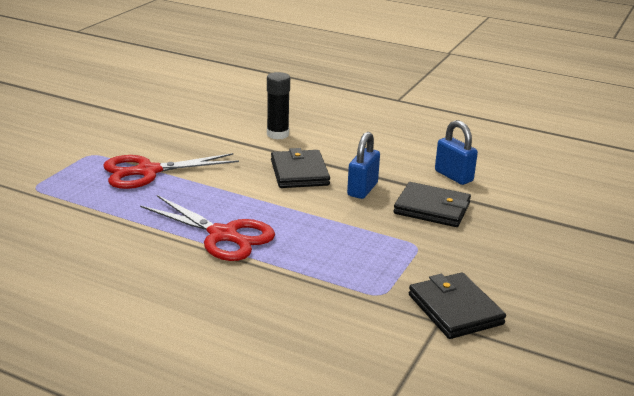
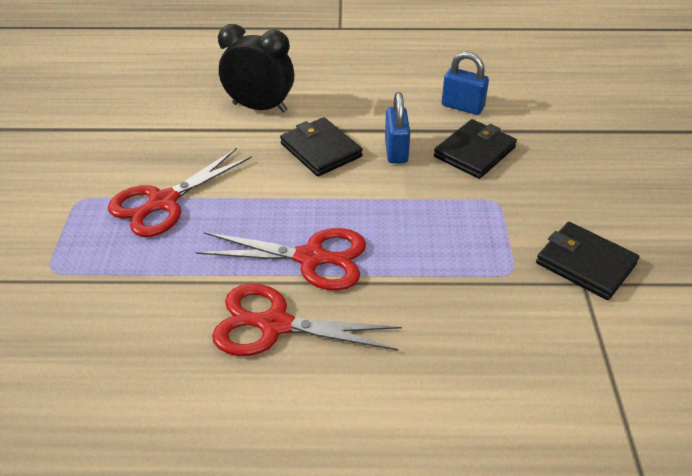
camera: 25 degrees left, 15 degrees up
(155, 265) = (274, 324): none -> red scissors
(277, 134) = (259, 107): black glue stick -> black clock
(432, 208) = (474, 152): black wallet -> black wallet turned 45 degrees counterclockwise

